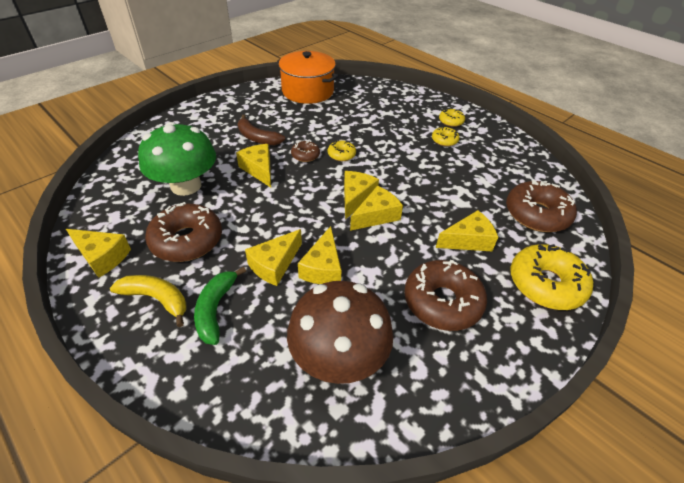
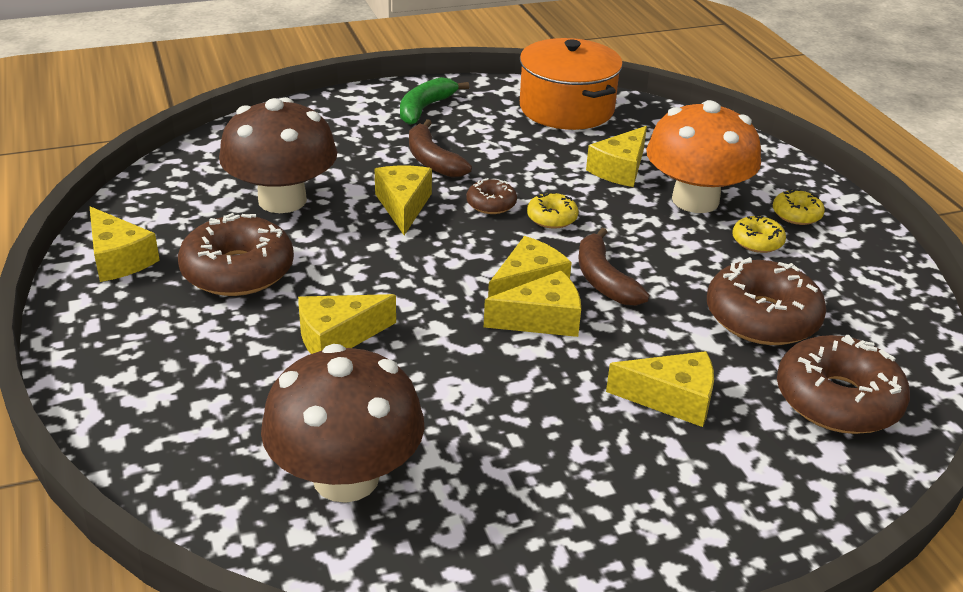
camera: 25 degrees right, 10 degrees down
(157, 299) = (154, 329): yellow banana -> none
(186, 185) = (282, 200): green mushroom -> brown mushroom
(215, 309) = (220, 365): green banana -> green banana (425, 108)
(323, 267) = (405, 363): yellow cheese -> yellow cheese (620, 169)
(390, 182) = (604, 280): none -> brown banana
(402, 126) = (695, 200): none -> orange mushroom
(442, 302) = (556, 466): brown donut -> brown donut (762, 317)
(546, 284) = (760, 502): yellow donut -> none

